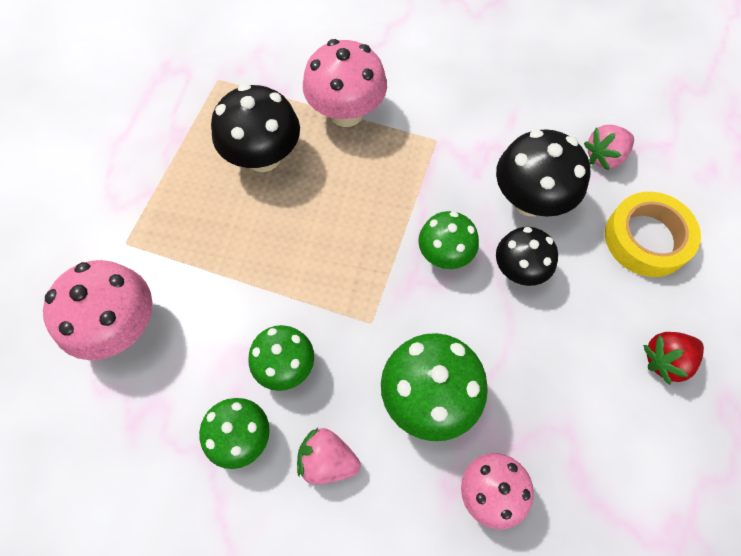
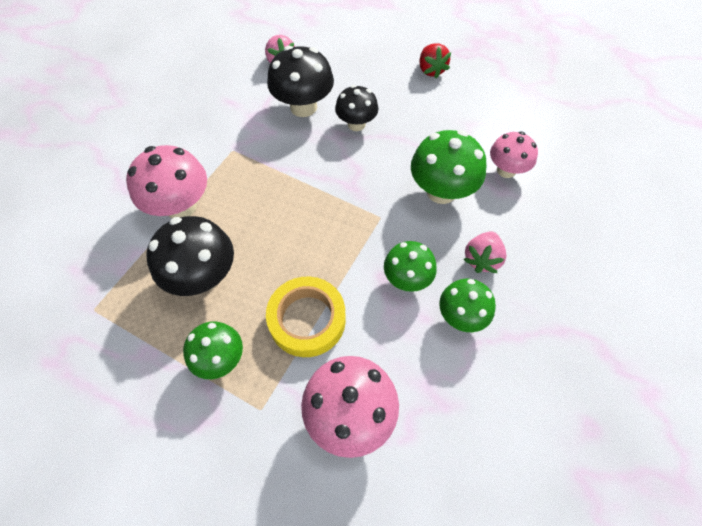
camera: 80 degrees left, 5 degrees down
(444, 254) = (334, 163): green mushroom -> green mushroom (220, 358)
(646, 239) = (349, 57): yellow tape -> yellow tape (307, 320)

